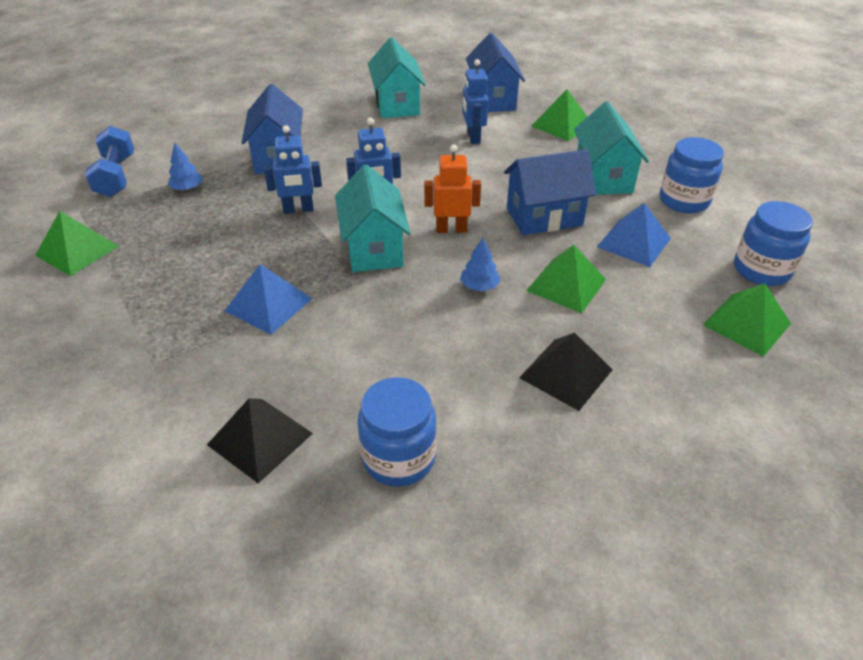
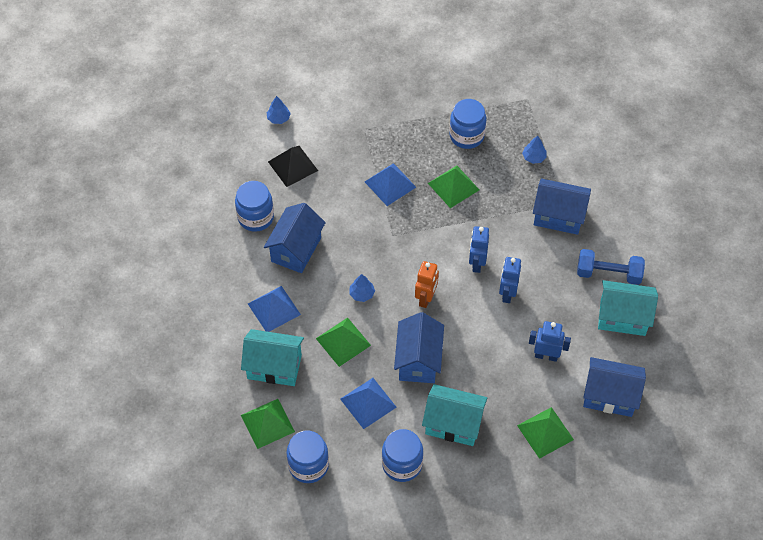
camera: 110 degrees right, 15 degrees up
(77, 250) = (481, 98): green pyramid -> green pyramid (453, 186)
(116, 176) = (565, 119): blue dumbbell -> blue dumbbell (608, 274)
(137, 501) = (278, 118): none -> blue tree
(156, 249) = (466, 136): none -> blue jar
(298, 210) = (483, 216): blue robot -> blue robot (507, 293)
(373, 248) = (422, 248): turquoise house -> turquoise house (274, 367)
(441, 379) = (296, 249): none -> blue house
(566, 373) = (274, 309): black pyramid -> blue pyramid

